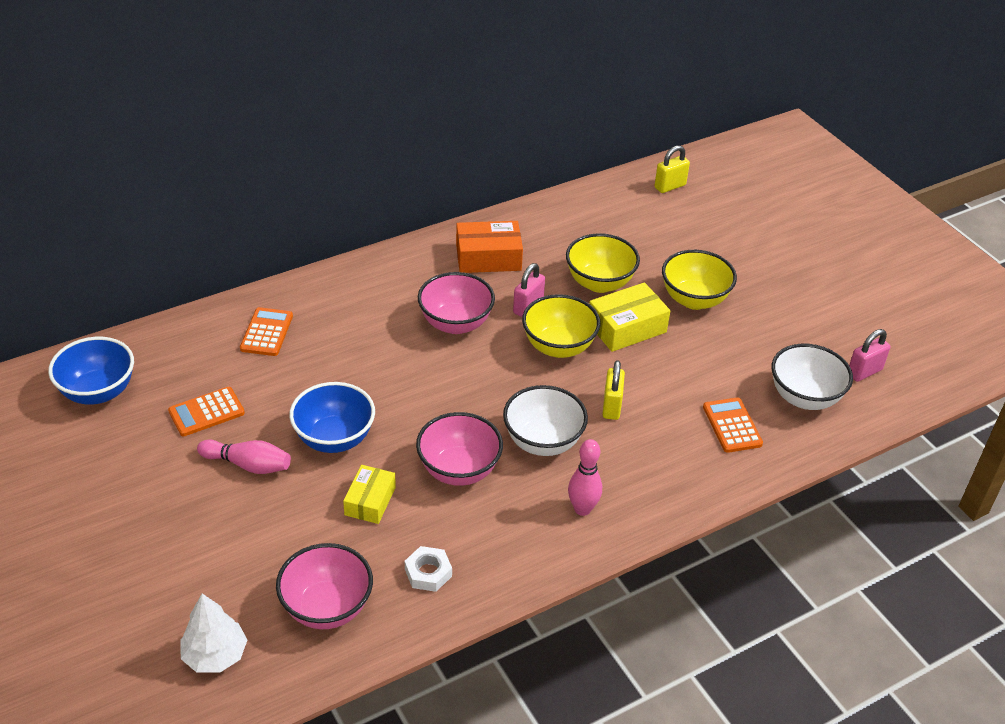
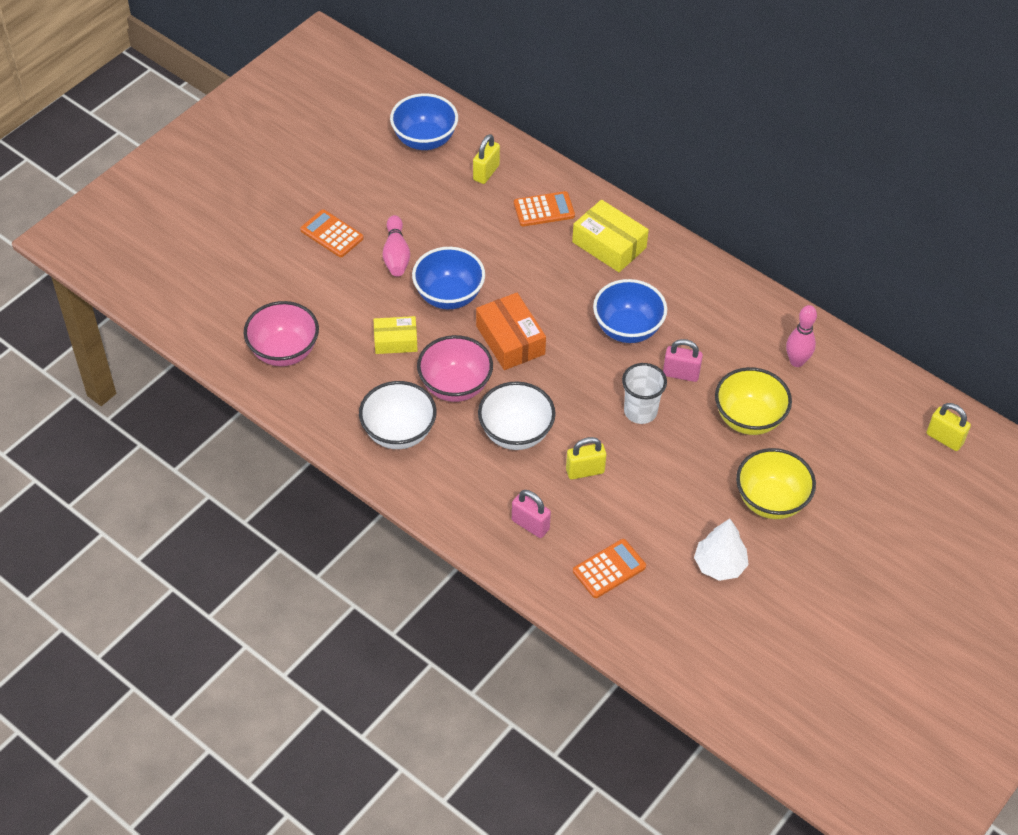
camera: 70 degrees right, 10 degrees up
(184, 359) = (486, 172): none -> yellow padlock
(206, 412) = (436, 209): orange calculator -> orange calculator (331, 234)
(215, 655) = (219, 305): white tree -> white tree (719, 565)
(428, 573) = (342, 400): white nut -> none
(455, 323) = (627, 329): pink bowl -> blue bowl
(488, 257) = (732, 324): orange box -> orange box (510, 340)
(558, 347) = (640, 411): yellow bowl -> white cup
(582, 509) = (453, 481): pink bowling pin -> pink bowling pin (796, 361)
(626, 327) = (697, 456): yellow box -> yellow box (609, 245)
(804, 397) = (679, 621): white bowl -> white bowl (399, 432)
(864, 372) = (746, 668): pink padlock -> pink padlock (530, 525)

